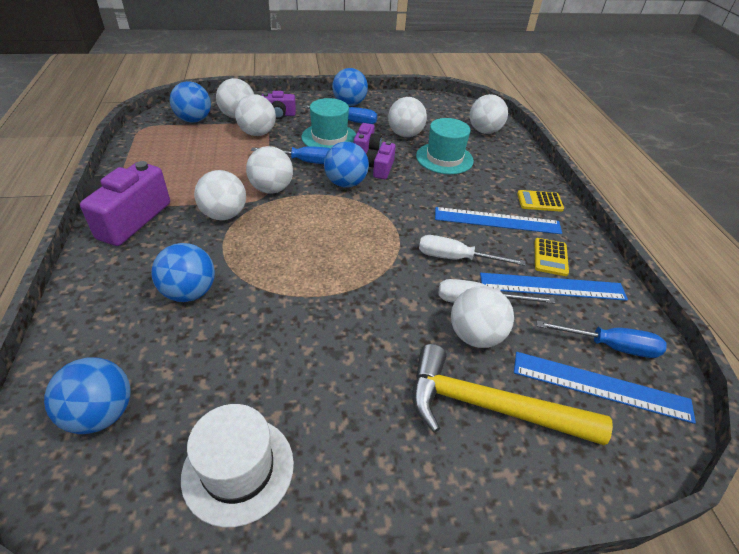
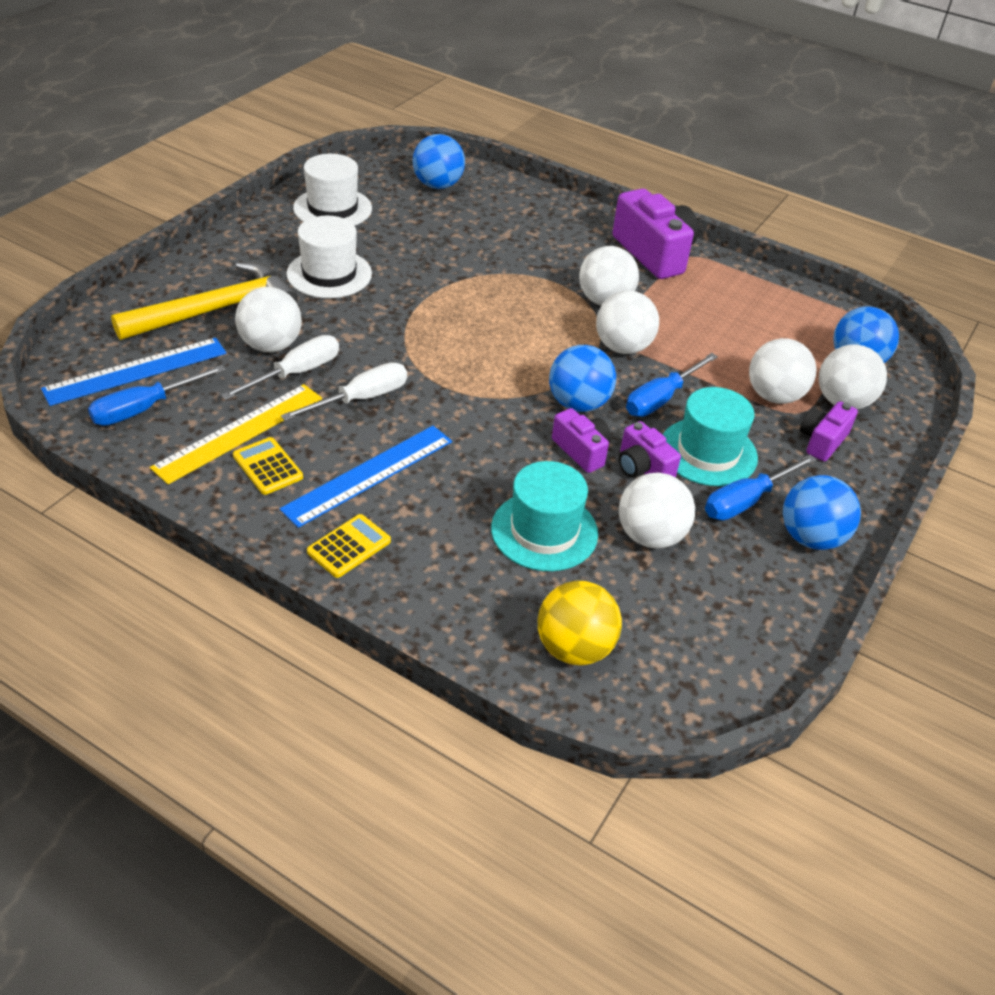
camera: 130 degrees right, 0 degrees up
(190, 292) = (511, 246): blue ball -> none
(355, 374) = (329, 274): none -> white hat
(484, 131) = (574, 648): white ball -> yellow ball
(552, 286) = (239, 432): blue ruler -> yellow ruler

